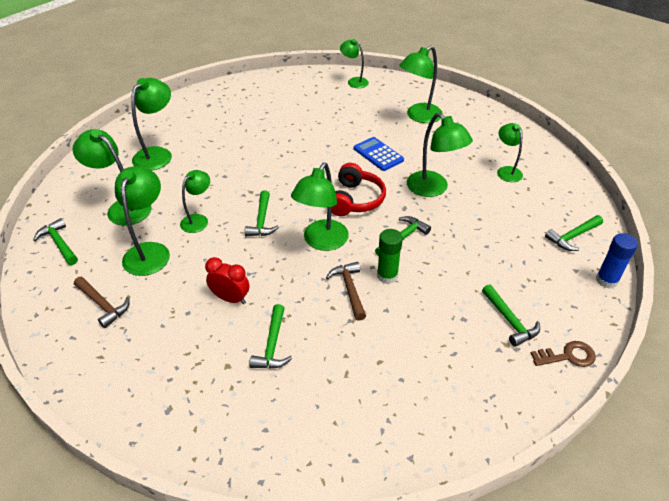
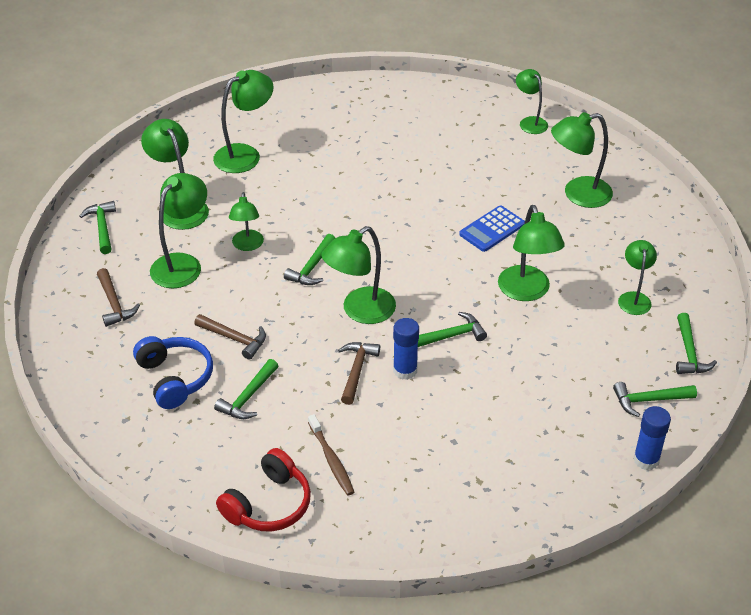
camera: 25 degrees right, 0 degrees up
(196, 352) = (175, 378): none -> blue headphones
(198, 220) = (247, 245): green lamp -> green lamp turned 120 degrees clockwise
(230, 298) = (234, 339): red clock -> brown hammer
(355, 200) = (428, 276): red headphones -> red headphones (269, 504)
(378, 154) = (492, 229): blue calculator -> blue calculator turned 120 degrees counterclockwise
(378, 374) = (331, 460): none -> brown toothbrush
(387, 276) = (405, 370): green glue stick -> blue glue stick
(509, 320) = (501, 460): green hammer -> green hammer (689, 352)
(568, 356) = (535, 515): brown key -> none

